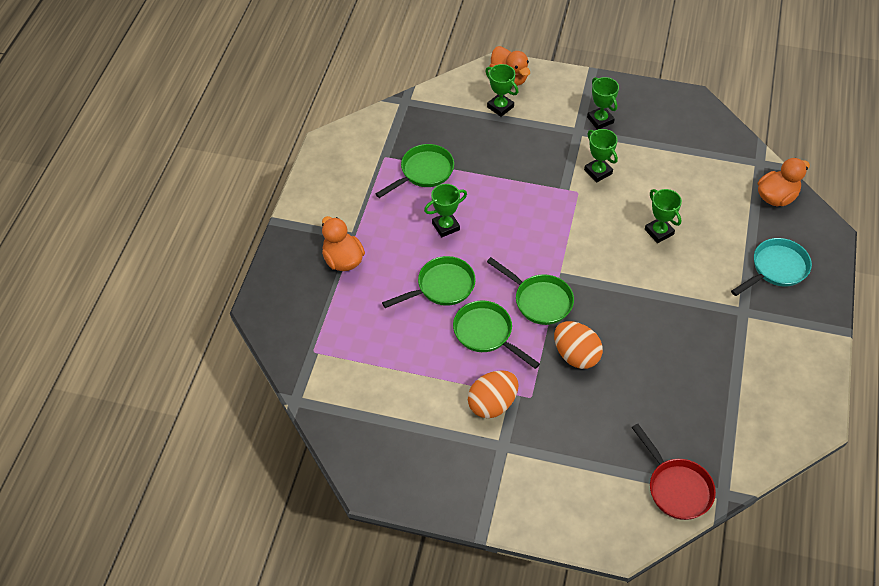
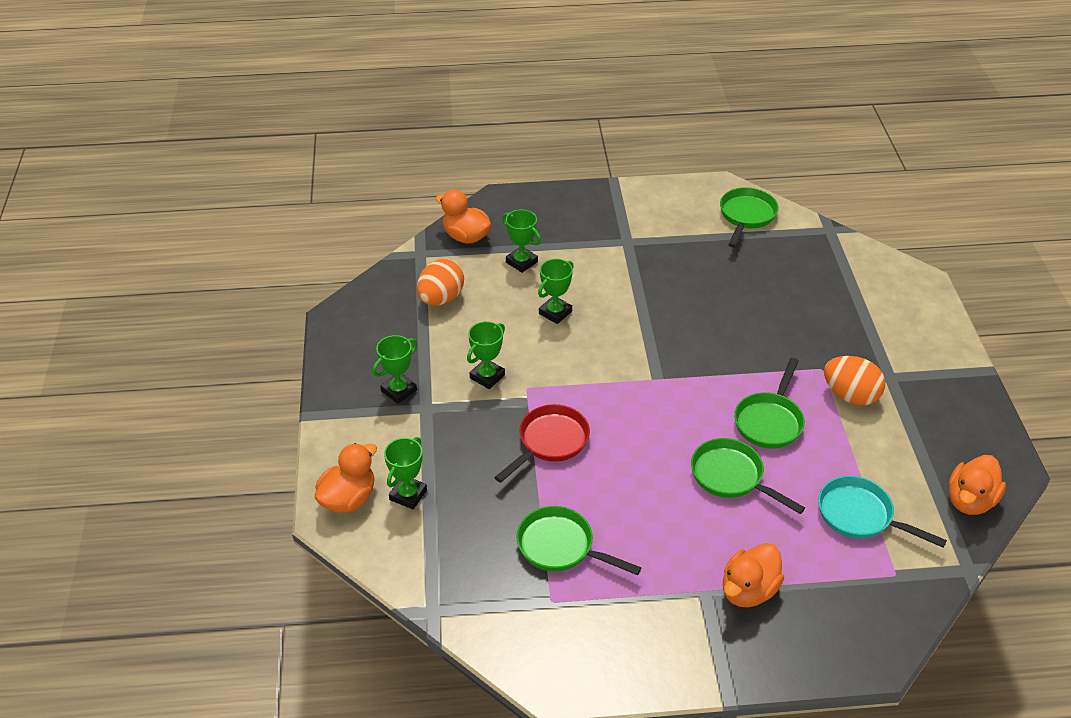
camera: 110 degrees left, 10 degrees down
(352, 435) = (970, 500): none -> orange duck
(446, 226) = (640, 498): green trophy -> green trophy (521, 262)
(539, 300) = (700, 388): green pan -> green pan (746, 216)
(576, 355) = (751, 345): orange egg -> orange egg (441, 299)
(676, 487) = (845, 256): red pan -> red pan (550, 442)
(776, 269) = (562, 227): turquoise pan -> turquoise pan (860, 516)

